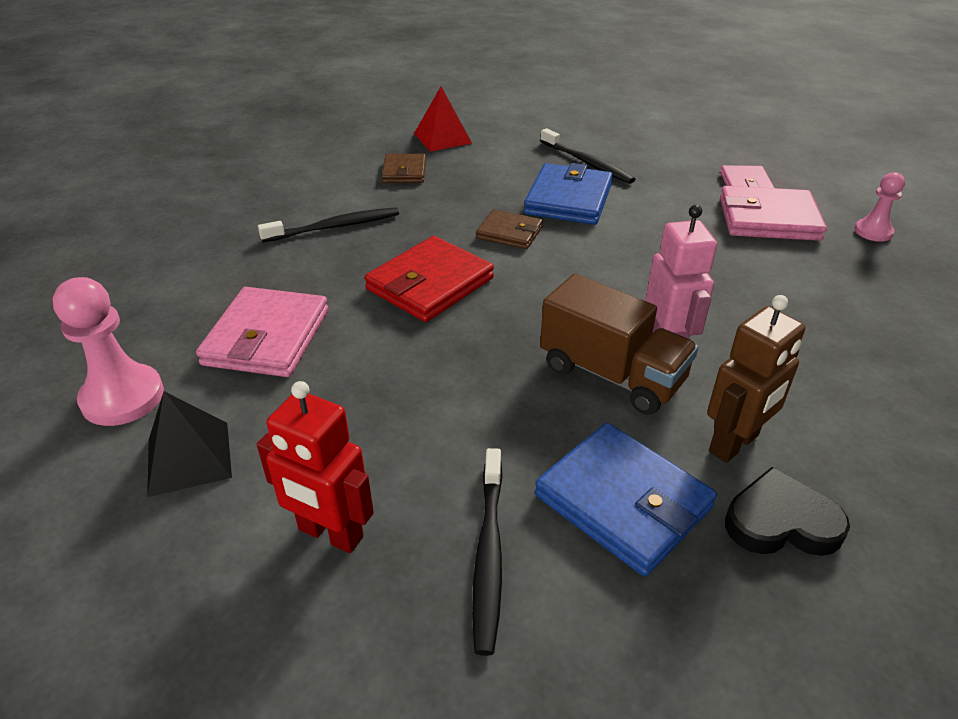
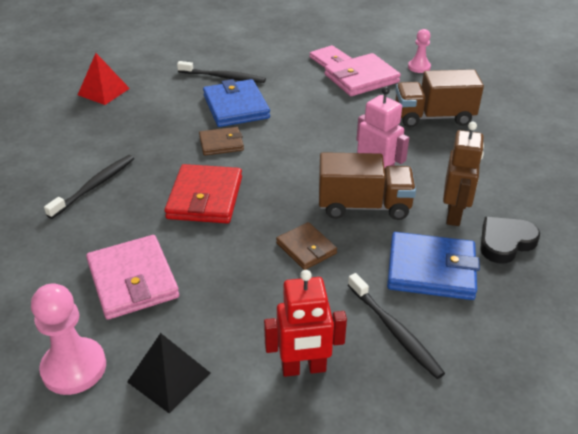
camera: 35 degrees left, 0 degrees up
(404, 172) = (102, 127): brown wallet -> brown wallet (306, 248)
(832, 303) = (433, 117): none -> brown truck

